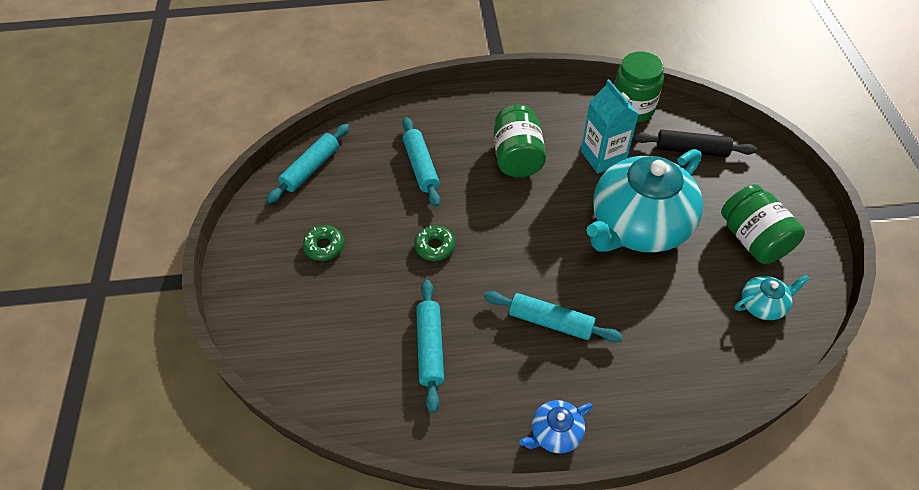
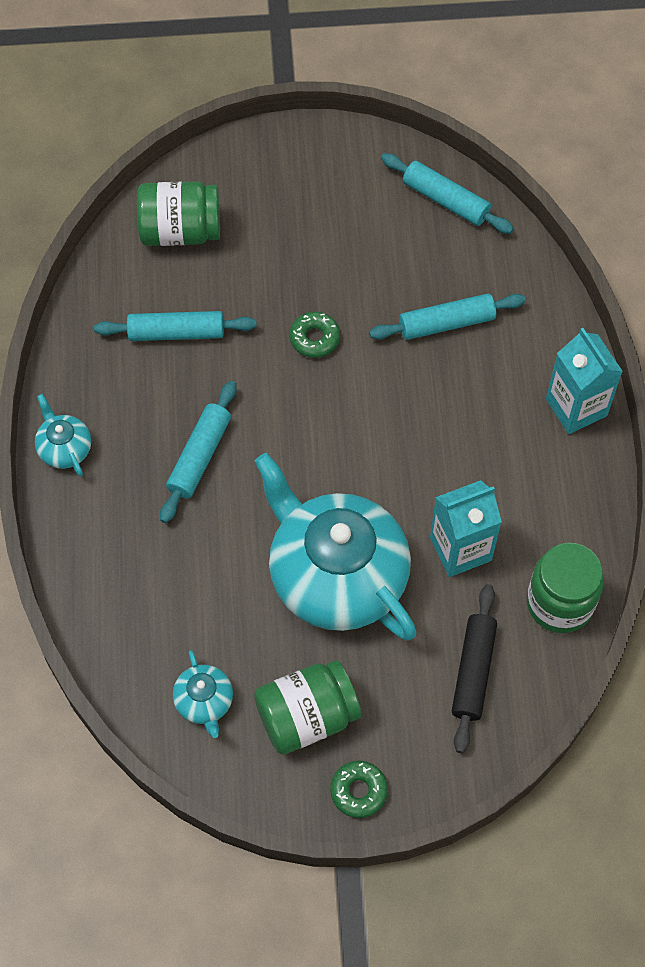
camera: 90 degrees right, 10 degrees up
(324, 246) = (321, 223): green donut -> green donut (358, 791)
(487, 100) = (576, 407): none -> turquoise carton
(517, 157) = (462, 440): green jar -> green jar (180, 231)
(555, 433) = (64, 448): blue teapot -> turquoise teapot

